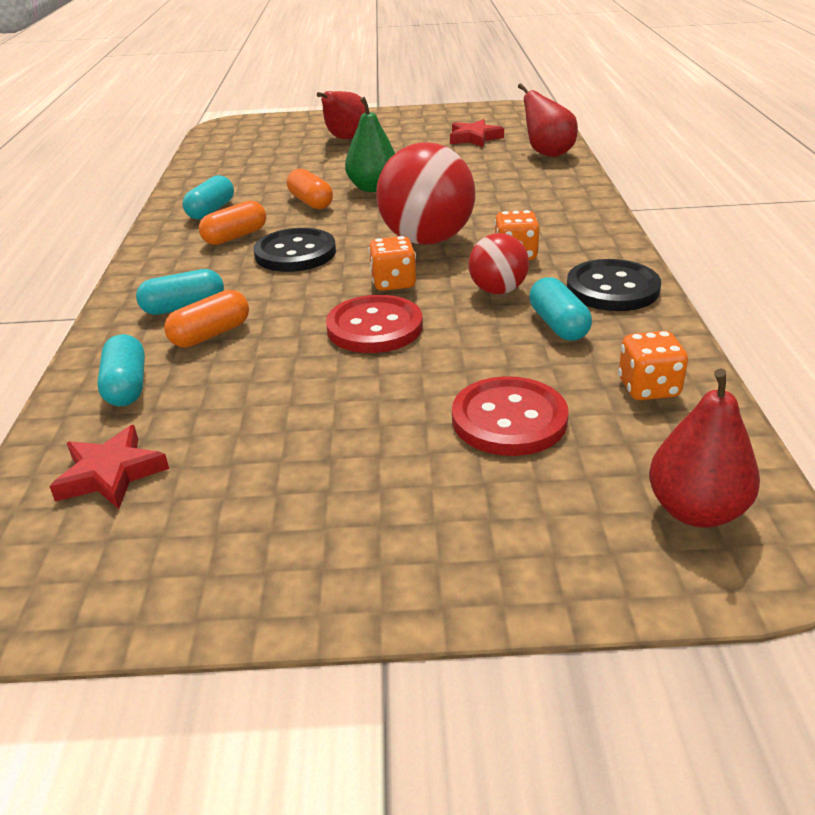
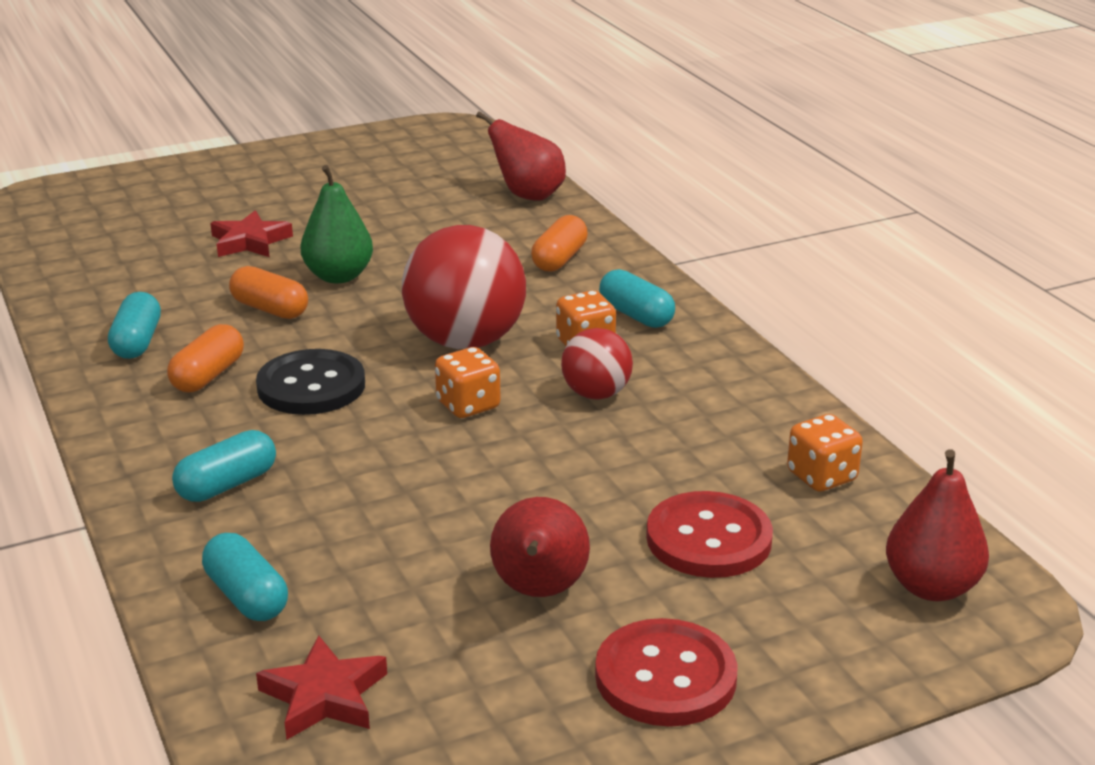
camera: 25 degrees left, 5 degrees down
(211, 334) = (295, 512): orange capsule -> orange capsule (559, 259)
(345, 139) = (238, 203): red pear -> red pear (539, 591)
(374, 327) = (489, 465): red button -> red button (665, 677)
(474, 138) = (417, 182): red star -> red star (250, 241)
(558, 325) = (689, 424): turquoise capsule -> turquoise capsule (636, 315)
(612, 288) = (718, 370): black button -> none

